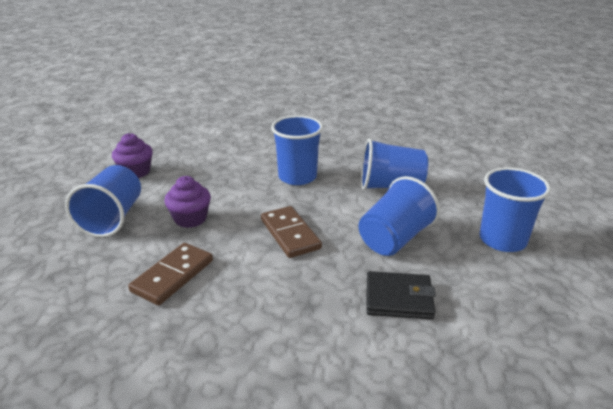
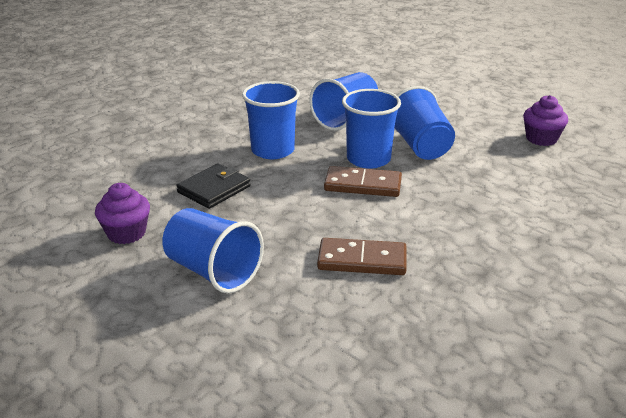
camera: 55 degrees left, 0 degrees up
(172, 276) = (362, 260): brown domino -> brown domino turned 60 degrees counterclockwise
(190, 219) = (274, 226): purple cupcake -> purple cupcake (541, 139)
(399, 298) = (492, 172): black wallet -> black wallet (214, 189)
(502, 240) = (465, 111): blue cup -> blue cup (368, 159)

